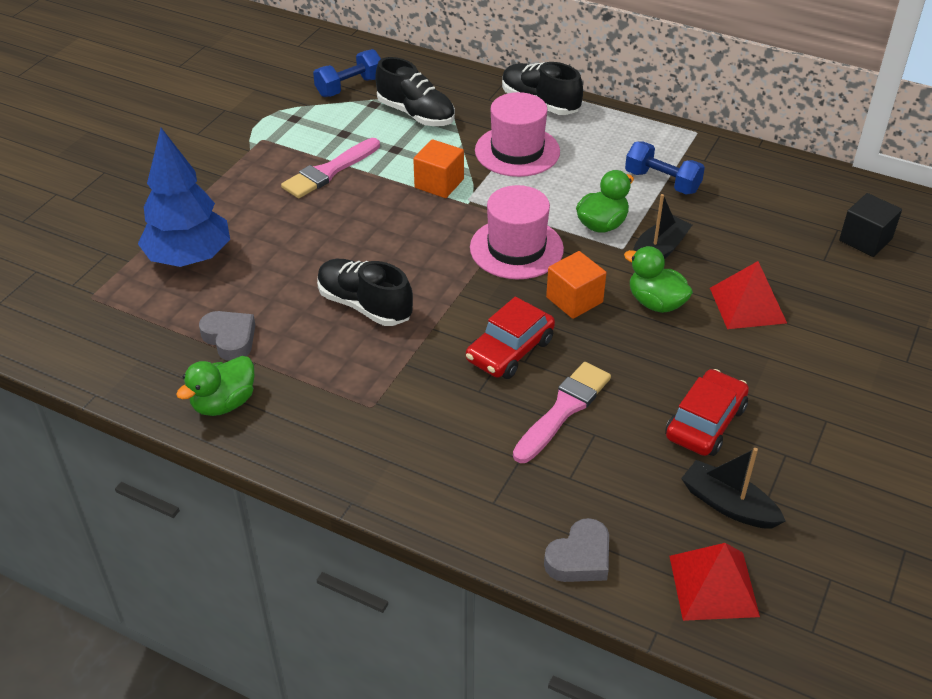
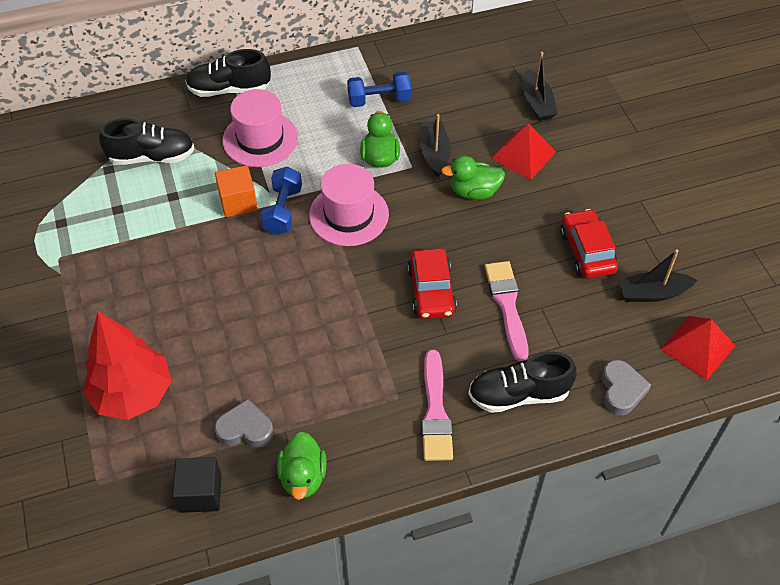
camera: 45 degrees left, 10 degrees up
(189, 258) = (133, 394): blue tree -> red tree
(329, 171) = (146, 248): pink brush -> pink brush (435, 411)
(349, 87) = (70, 167): blue dumbbell -> blue dumbbell (283, 210)
(364, 305) = (304, 331): black shoe -> black shoe (518, 394)
(574, 300) = (426, 225): orange cube -> none
(821, 273) = (537, 103): none -> black boat
(865, 240) = (534, 63): black cube -> black cube (200, 493)

